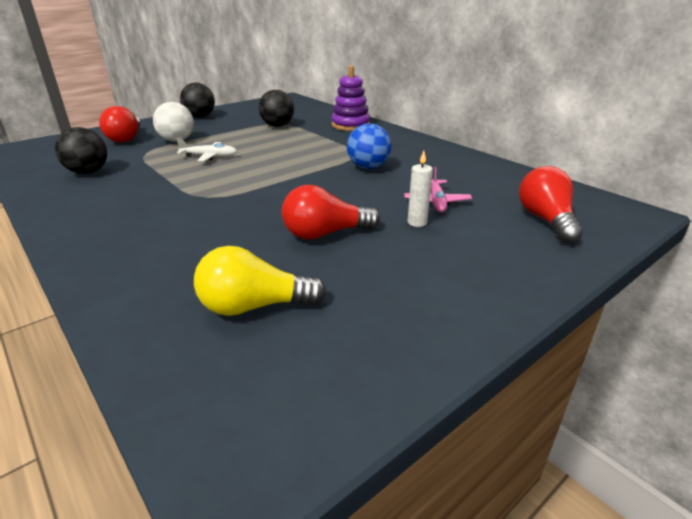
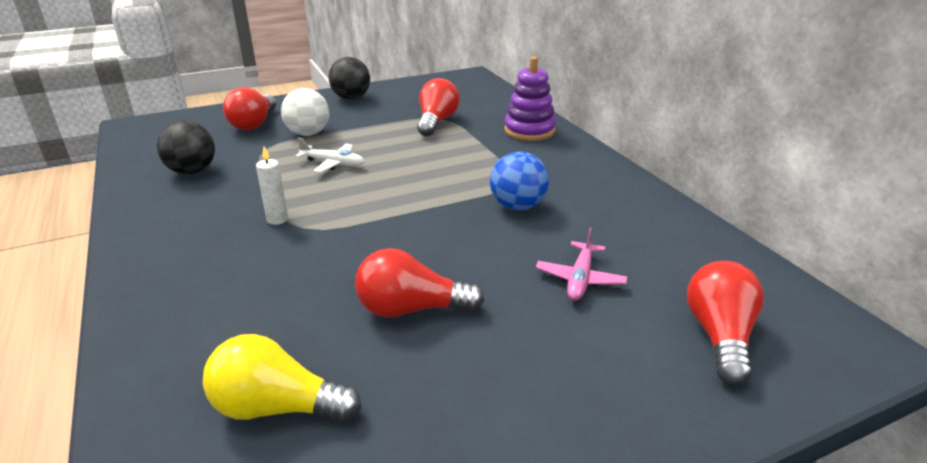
camera: 15 degrees right, 0 degrees up
(277, 125) = (436, 122): black ball -> red light bulb
(417, 222) = (536, 310): white candle -> white candle (277, 219)

